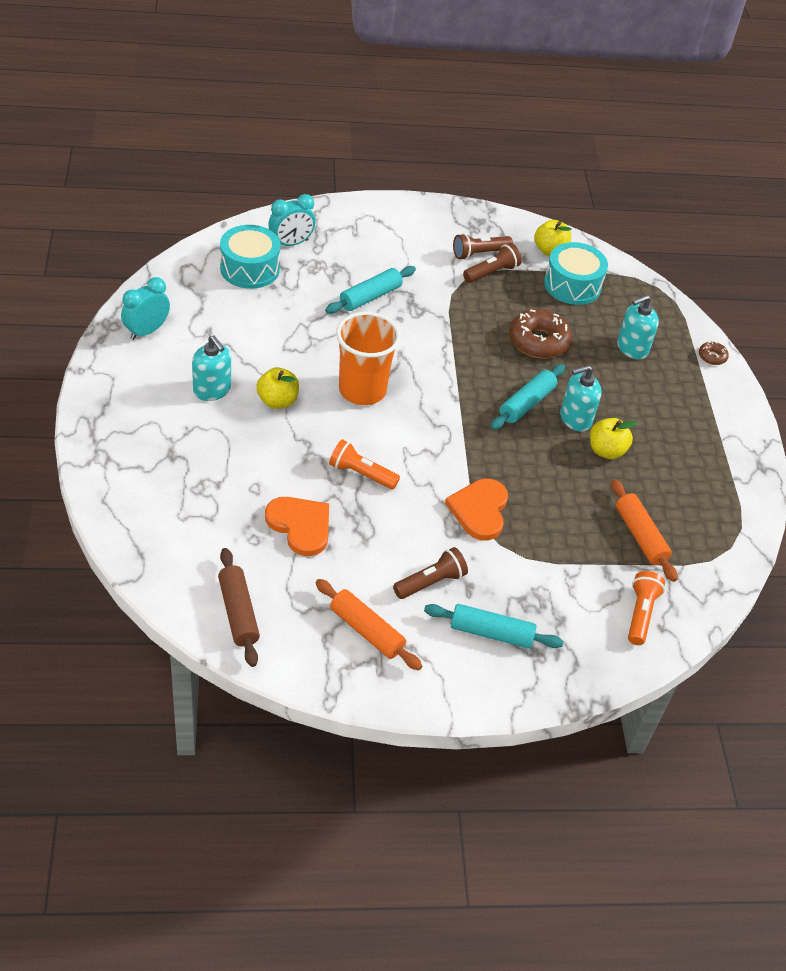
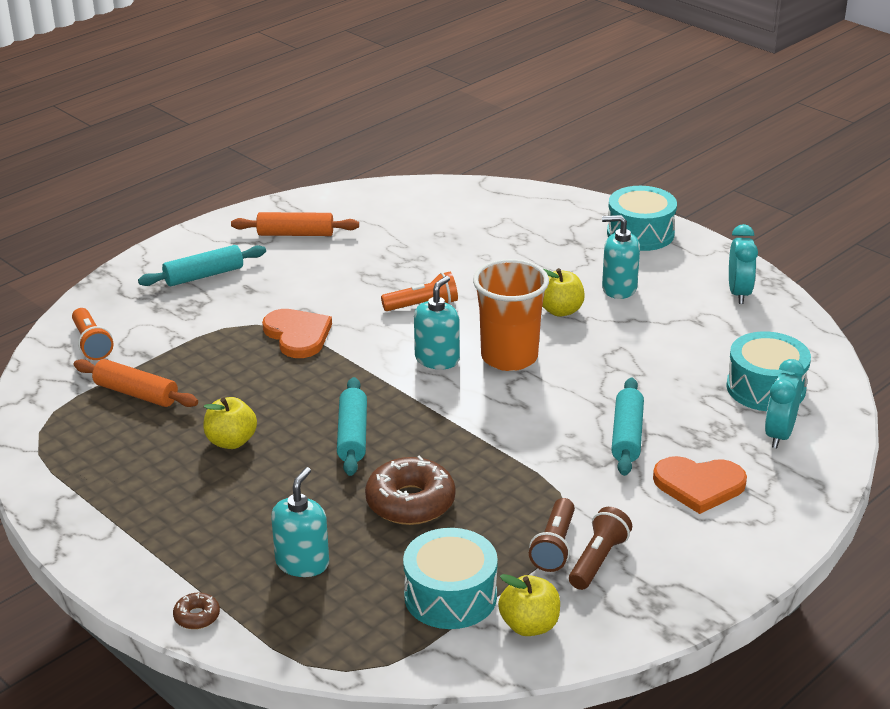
camera: 145 degrees right, 15 degrees down
(115, 424) = (640, 233): none -> turquoise drum
(238, 612) = (392, 201): brown rolling pin -> none
(300, 526) = (420, 255): orange heart -> orange heart (699, 485)
(431, 582) = (282, 277): brown flashlight -> none
(575, 418) = (290, 451): turquoise soap dispenser -> turquoise soap dispenser (437, 359)

